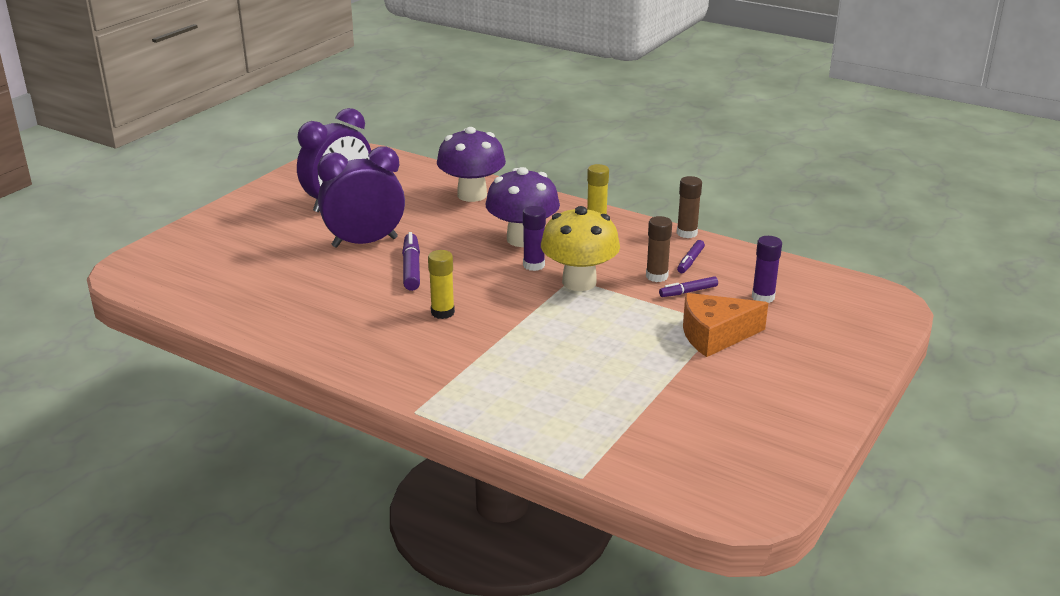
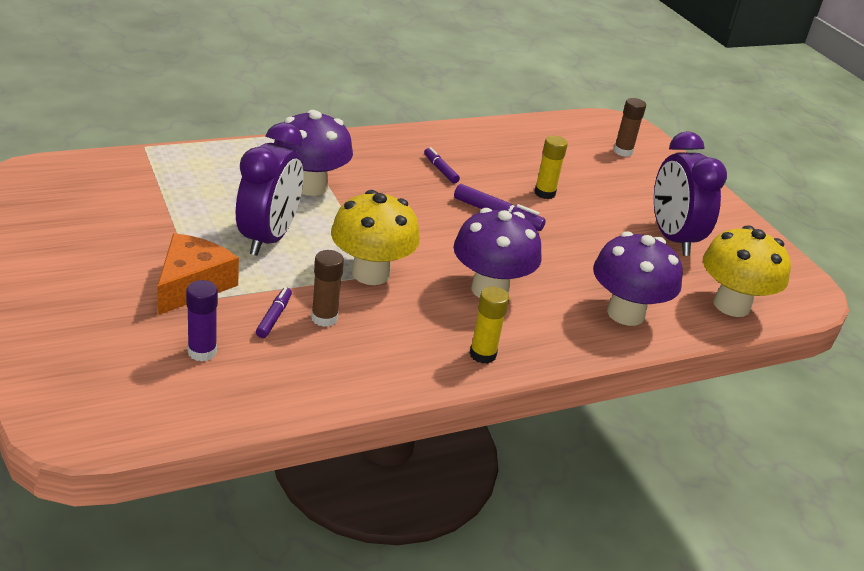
camera: 120 degrees right, 5 degrees up
(365, 242) = (572, 217): purple clock -> purple clock (269, 238)
(404, 170) = (731, 305): none -> yellow mushroom
(442, 312) = (406, 195): yellow glue stick -> yellow glue stick (544, 193)
(502, 357) = (310, 186): none -> purple mushroom
(534, 265) = (431, 269): purple glue stick -> none
(687, 233) = (383, 395): brown glue stick -> brown glue stick (623, 151)
(690, 261) = (324, 356): purple marker -> purple marker (440, 170)

